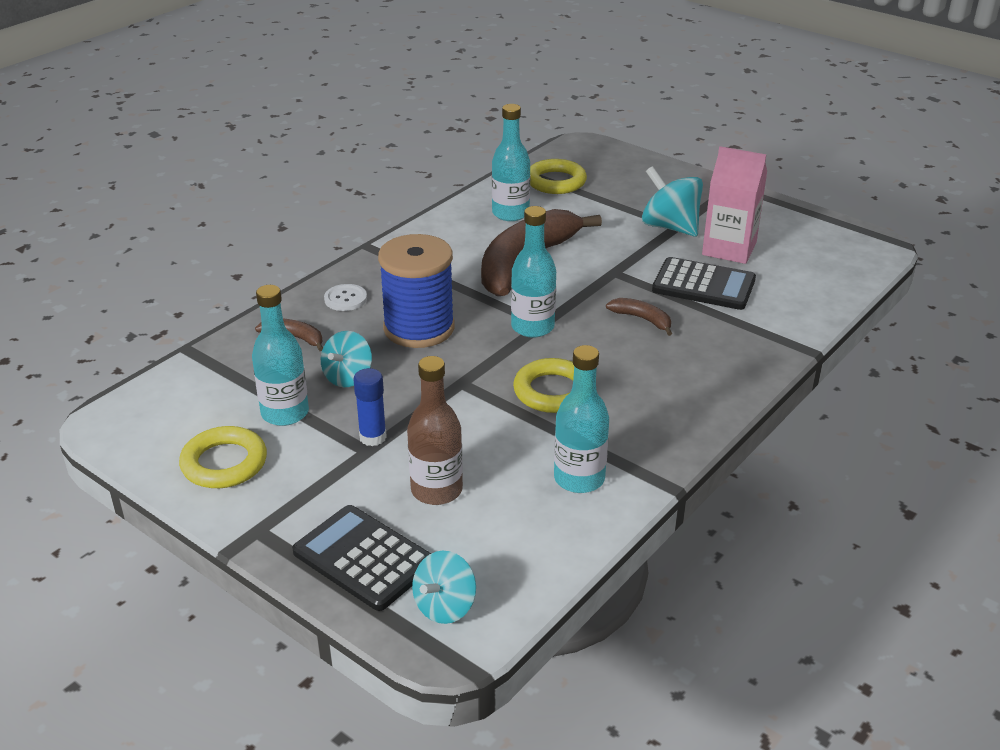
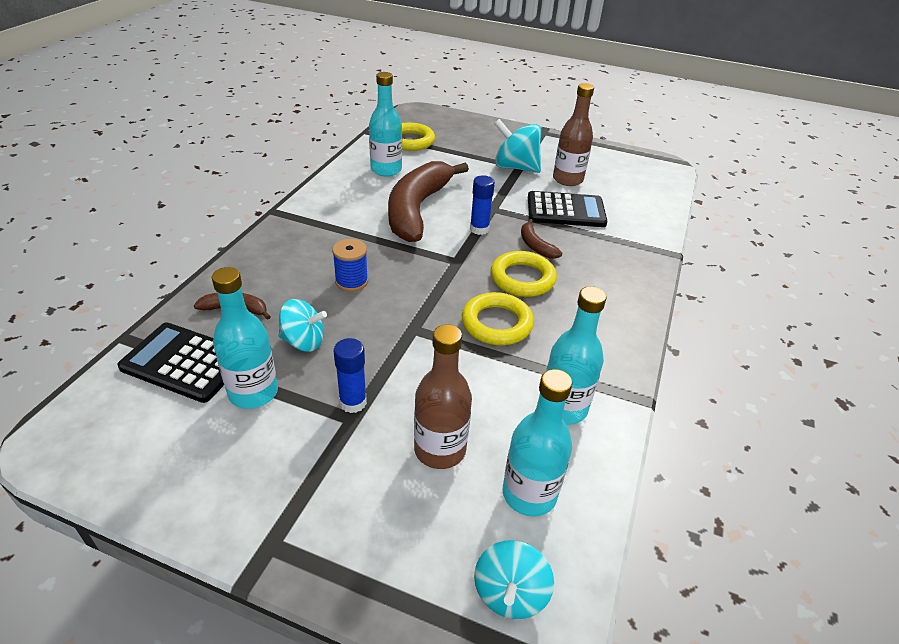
camera: 20 degrees left, 5 degrees up
(224, 463) = (205, 466): yellow ring -> yellow ring (522, 278)
(345, 299) = (272, 263): white button -> none
(348, 377) = (303, 341): turquoise spinning top -> turquoise spinning top turned 90 degrees counterclockwise
(364, 558) = (400, 552): black calculator -> black calculator (185, 362)
(419, 328) = (351, 281): blue spool -> blue spool, size x0.50
(532, 327) = (450, 265): turquoise bottle -> turquoise bottle (529, 494)
(586, 293) = (479, 229): none -> blue glue stick
(642, 319) = (535, 245): brown banana -> brown banana turned 135 degrees counterclockwise
(729, 249) = (567, 179): pink carton -> brown bottle

